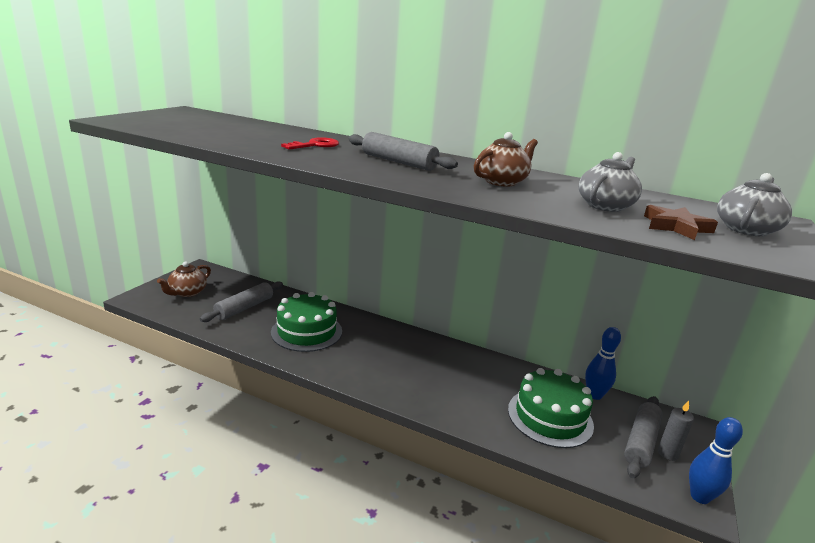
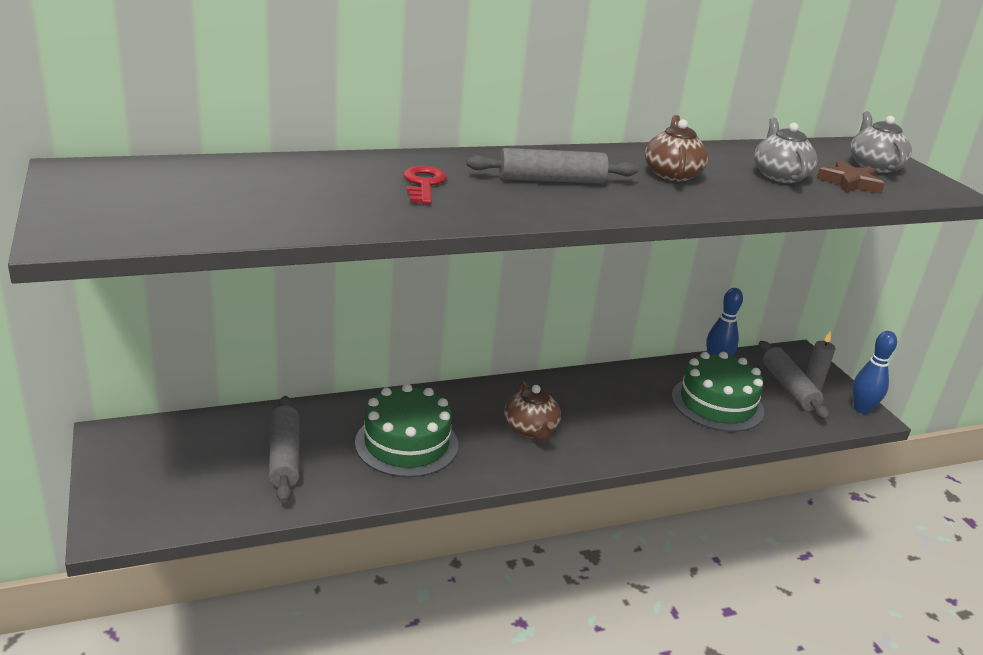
camera: 45 degrees left, 5 degrees up
(187, 292) = (167, 479): brown teapot -> brown teapot (531, 429)

